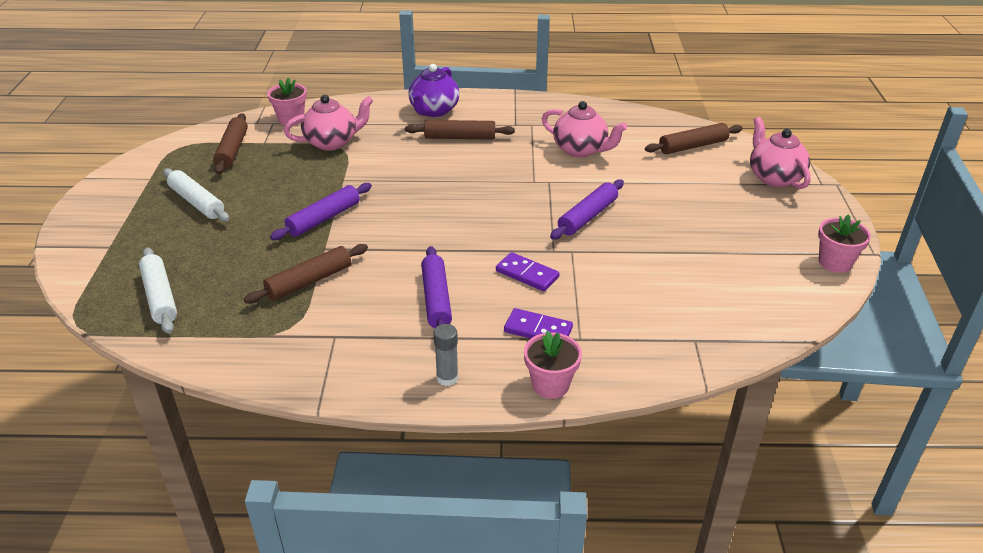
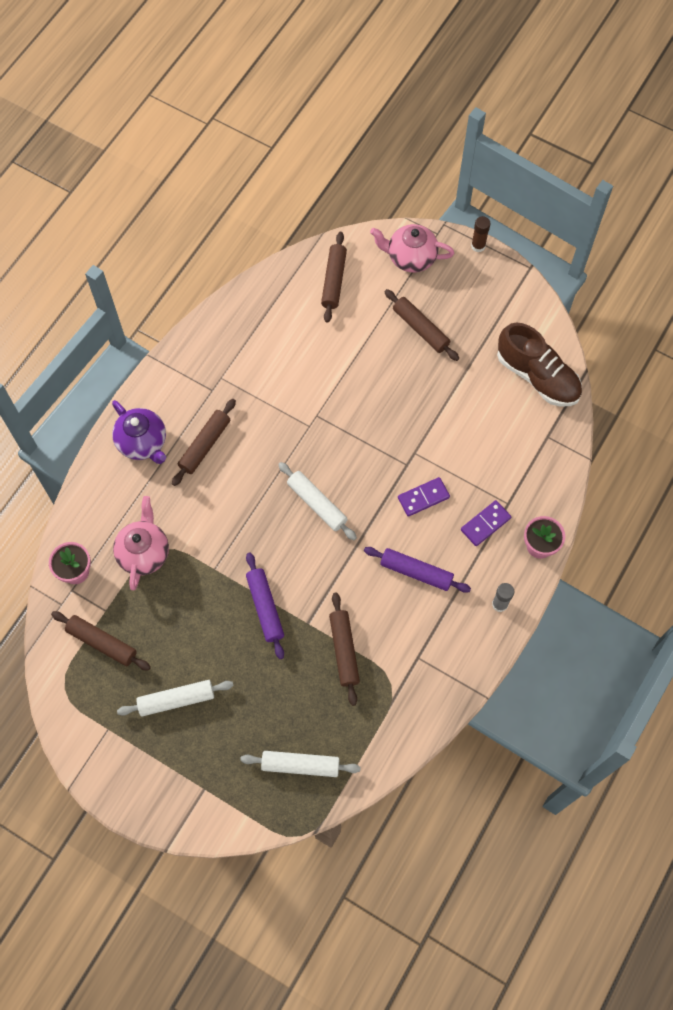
camera: 60 degrees left, 30 degrees up
(458, 211) = (317, 504): none -> white rolling pin
(580, 150) = (286, 364): pink teapot -> none
(587, 216) = (380, 417): purple rolling pin -> none
(709, 208) = (420, 329): none -> brown rolling pin
(757, 304) = (537, 376): none -> brown shoe
(835, 262) = (525, 298): pink flower pot -> none
(846, 211) = (478, 246): none -> brown glue stick

